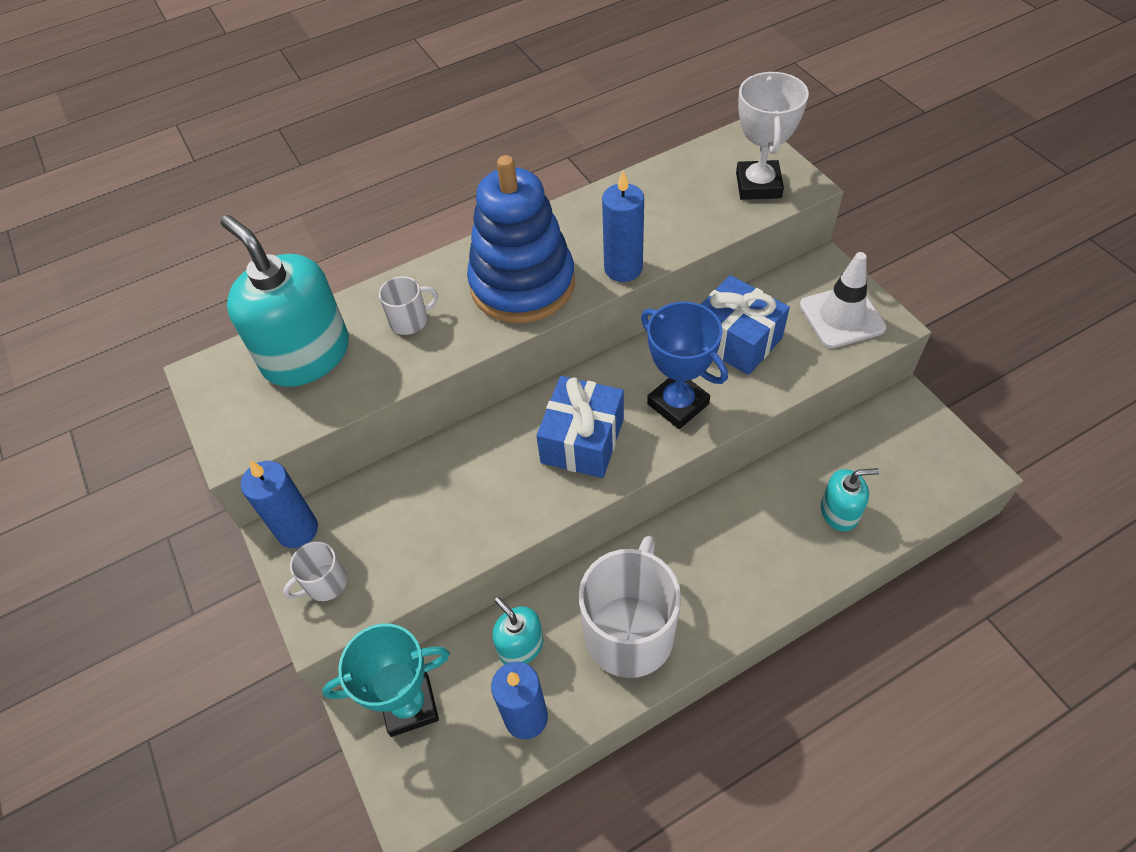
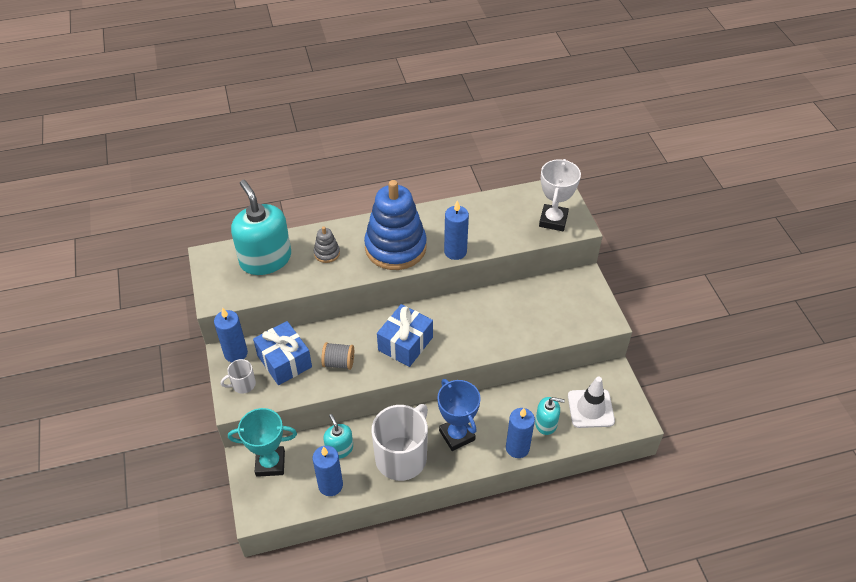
camera: 10 degrees right, 5 degrees down
(410, 320) = (327, 253): white mug -> grey stacking toy
(481, 501) = (339, 363): none -> grey spool
(678, 404) = (466, 337): blue trophy -> blue trophy (457, 435)
(736, 340) = (515, 308): blue gift -> blue gift (284, 361)
(810, 565) = (517, 448): none -> blue candle
(841, 317) = (582, 310): white traffic cone -> white traffic cone (590, 408)

